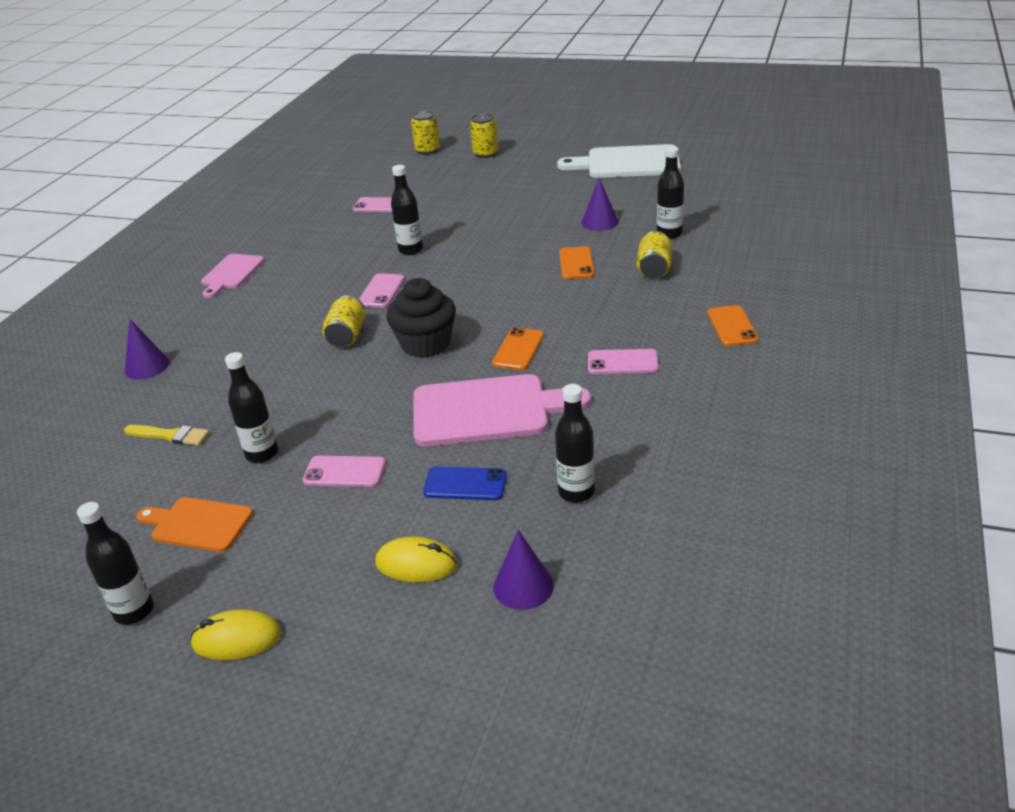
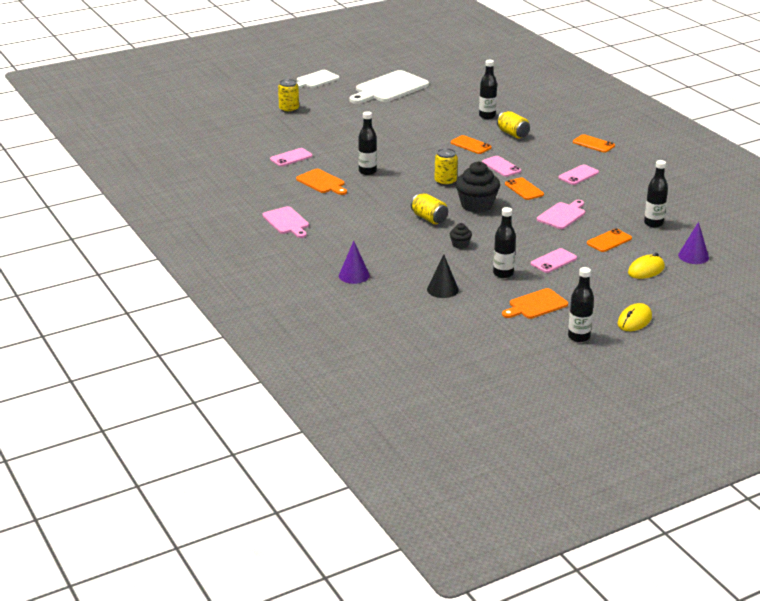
camera: 50 degrees left, 5 degrees down
(170, 435) = (442, 289): yellow brush -> black cone
(305, 387) = (460, 244): none -> black cupcake
(348, 244) = (322, 182): none -> orange cutting board
(381, 291) = (398, 195): pink phone -> pink phone (501, 167)
(427, 150) = (243, 119): yellow can -> yellow can (445, 181)
(465, 484) = (609, 241): blue phone -> orange phone
(488, 410) = (562, 215): pink cutting board -> pink cutting board, size x0.59
(574, 131) = (316, 80): none -> white cutting board
(599, 222) = (440, 122): purple cone -> none

